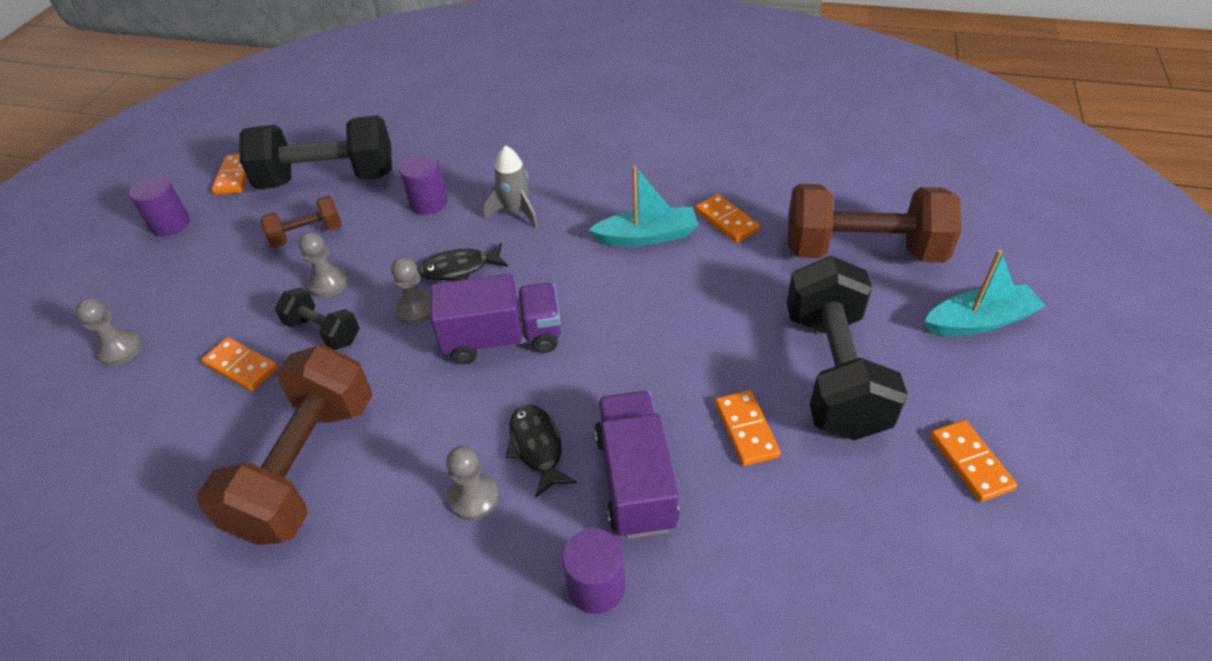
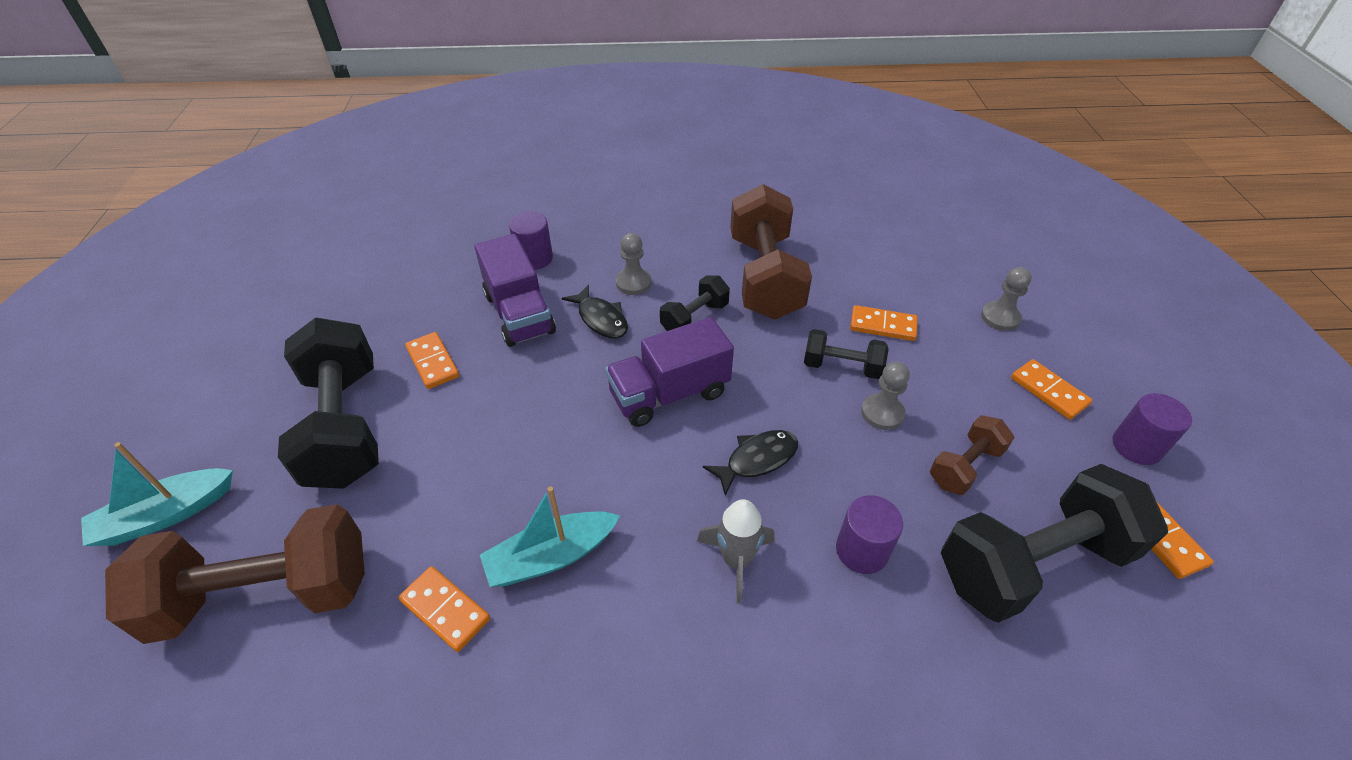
camera: 160 degrees right, 0 degrees up
(416, 309) = (771, 405): grey pawn -> none
(429, 422) = (694, 318): none -> black dumbbell
(970, 462) = (249, 374): orange domino -> orange domino (1048, 391)

